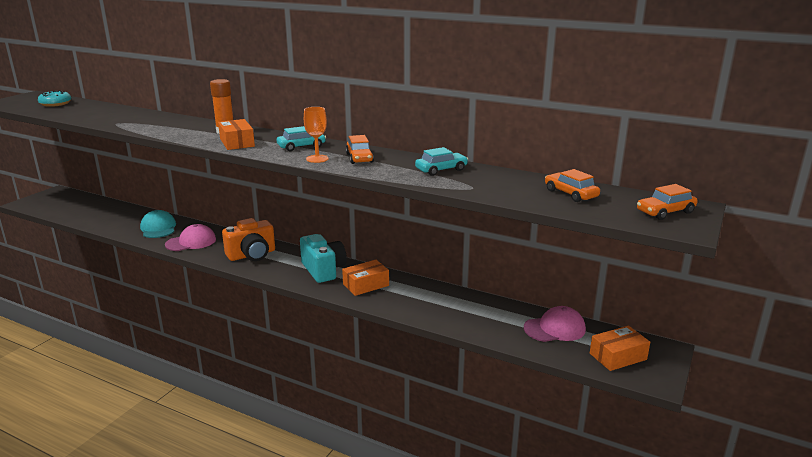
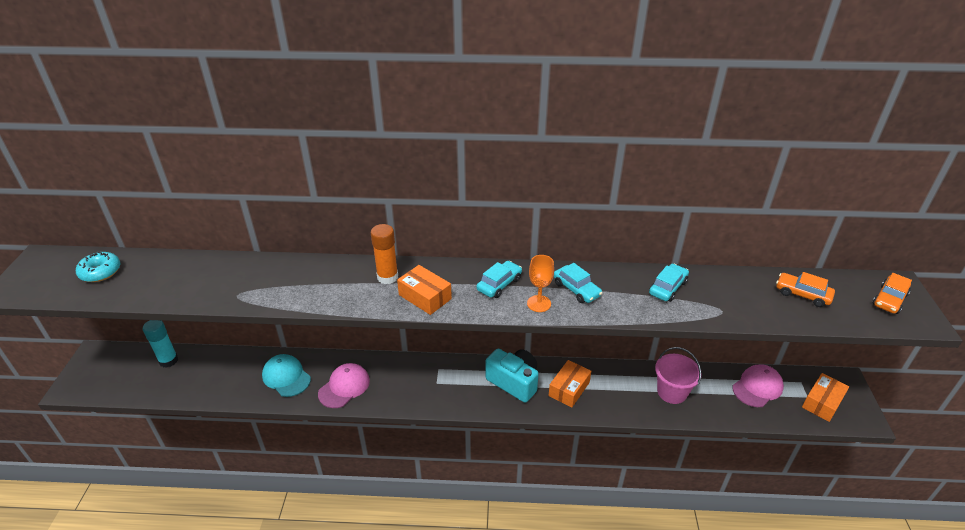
camera: 25 degrees left, 15 degrees up
(95, 204) = (168, 360): none -> turquoise glue stick
(252, 255) = (426, 384): orange camera -> none
(359, 158) = (576, 289): orange car -> turquoise car
(460, 310) = (672, 392): none -> pink bucket

